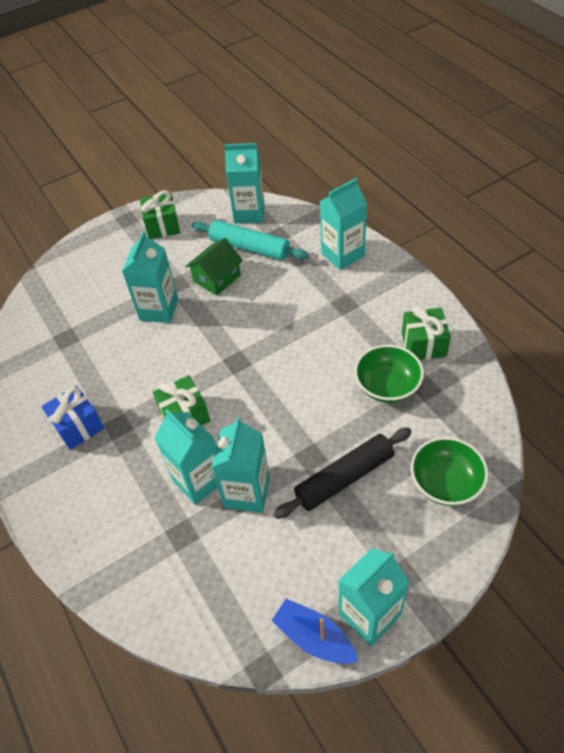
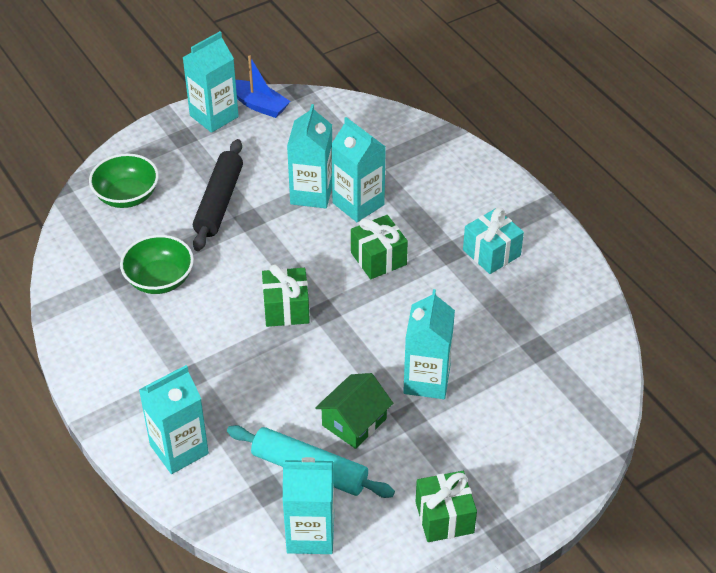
camera: 175 degrees right, 5 degrees down
(78, 426) = (491, 253): blue gift -> turquoise gift
(344, 478) = (219, 202): black rolling pin -> black rolling pin turned 45 degrees counterclockwise
(423, 344) = (107, 322): green gift -> green gift (286, 309)

